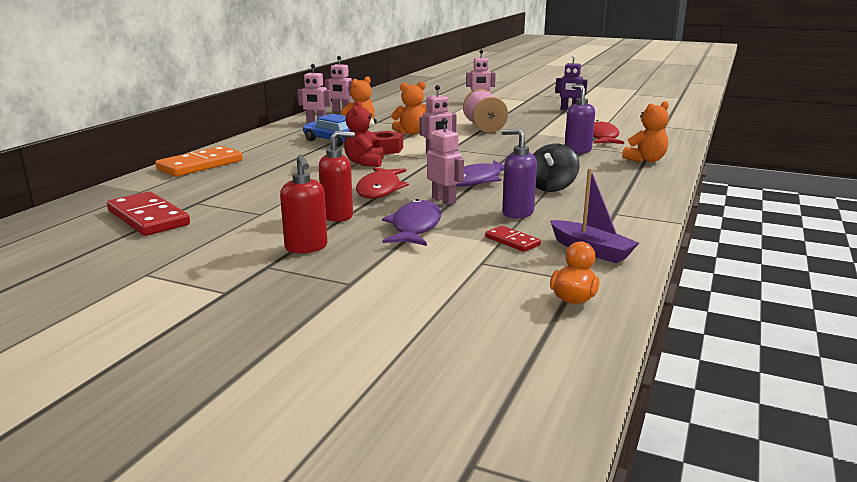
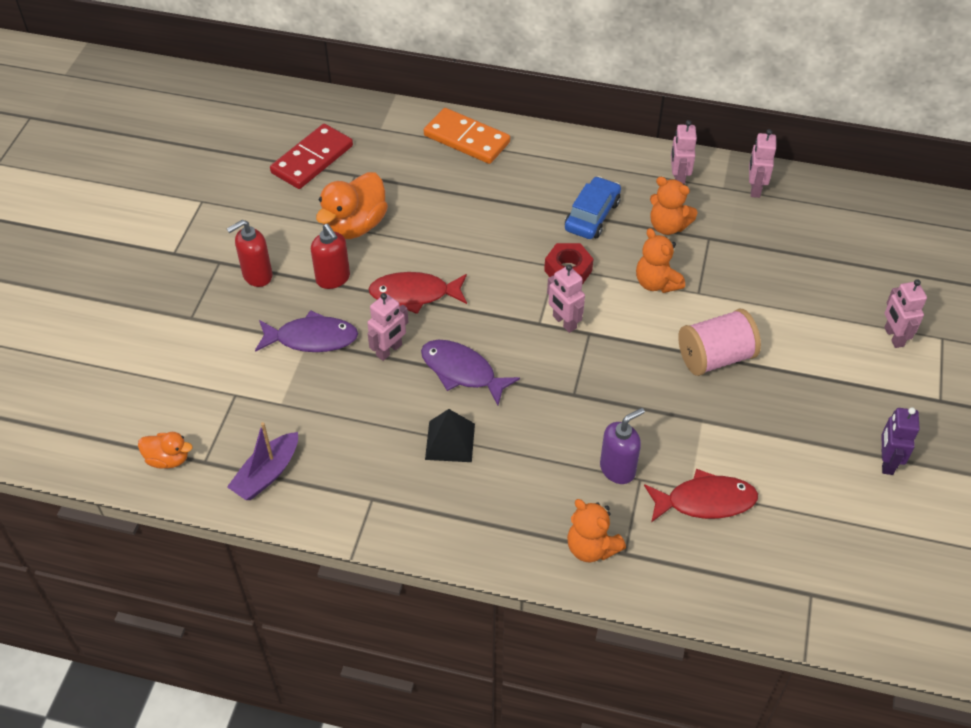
camera: 80 degrees right, 30 degrees up
(271, 205) = (355, 226): none -> orange duck
(364, 163) = (507, 263): red teddy bear -> none
(512, 241) = (284, 413): red domino -> none
(517, 213) = (360, 413): purple soap dispenser -> none
(551, 187) = (450, 441): black spinning top -> black pyramid

